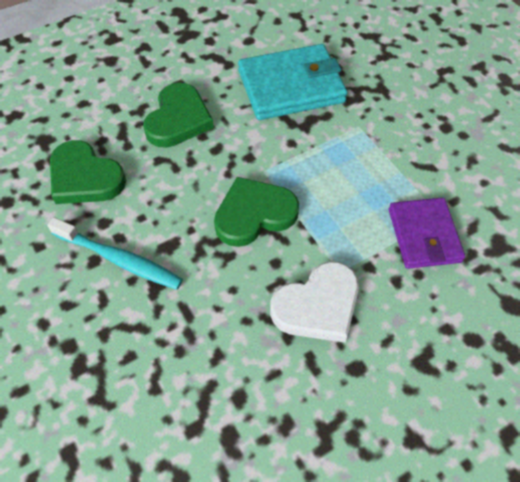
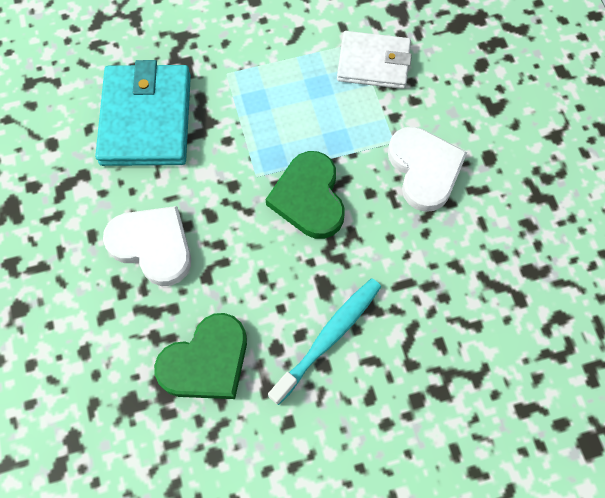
camera: 75 degrees left, 10 degrees up
(178, 119) = (152, 246): green heart -> white heart
(424, 235) = (373, 63): purple wallet -> white wallet

